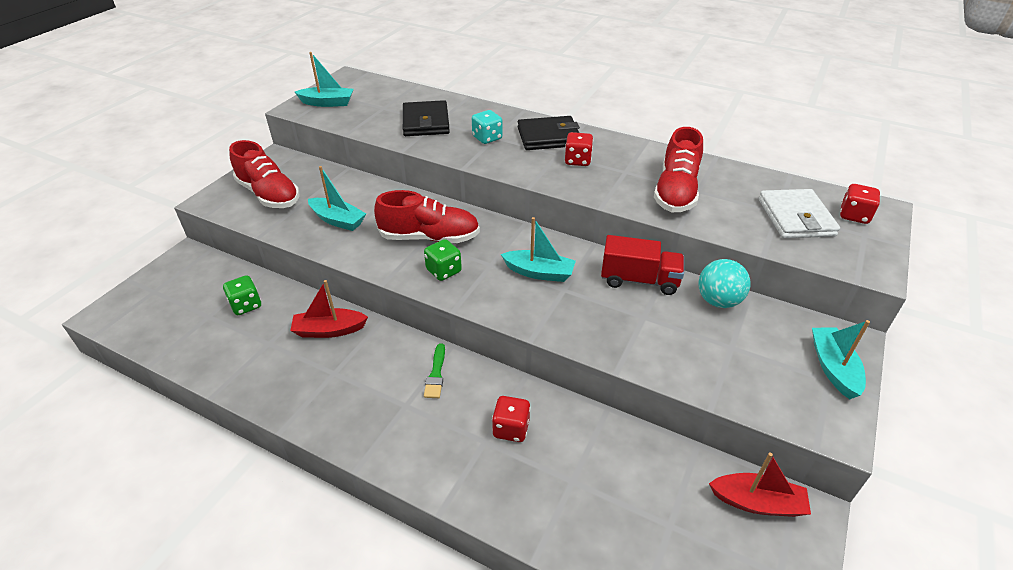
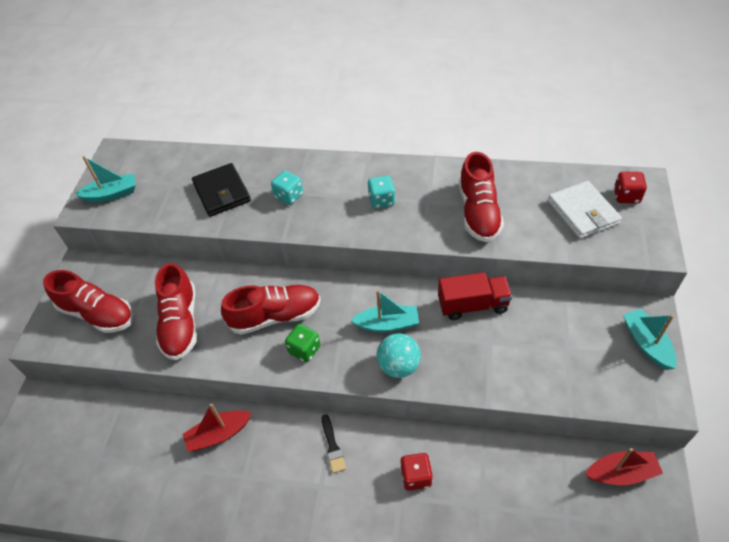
camera: 15 degrees left, 10 degrees up
(246, 305) = (128, 434): green dice -> none
(338, 220) = (181, 323): turquoise boat -> red shoe
(436, 374) = (332, 446): green brush -> black brush
(548, 137) = (344, 178): black wallet -> none
(577, 160) = (381, 200): red dice -> turquoise dice
(718, 301) = (542, 306): turquoise ball -> turquoise ball (398, 366)

